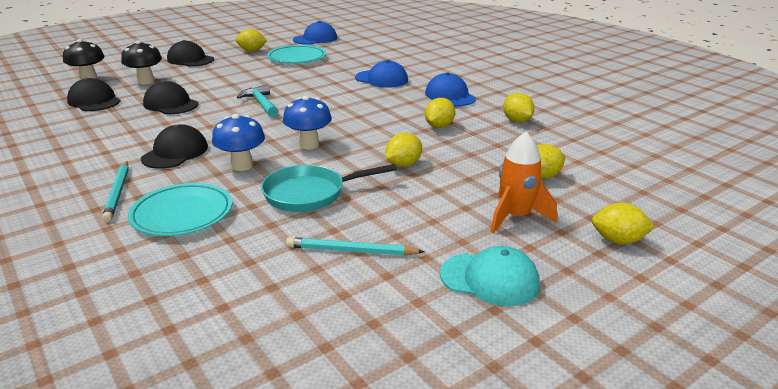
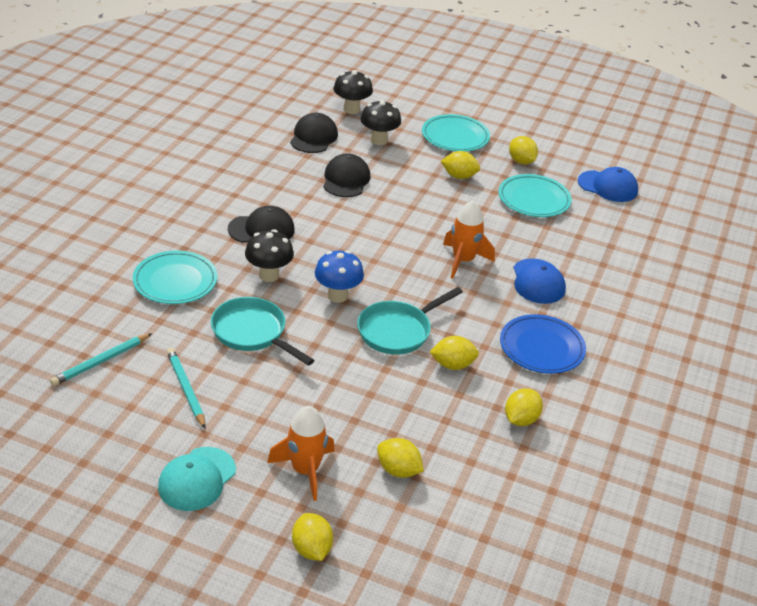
camera: 55 degrees right, 10 degrees up
(118, 193) = (181, 235): turquoise pencil -> turquoise pencil (100, 362)
(190, 60) = (455, 137): black cap -> turquoise plate
(242, 166) = (269, 275): blue mushroom -> black mushroom
(261, 104) = (396, 229): turquoise hammer -> none
(329, 93) = (463, 261): none -> orange rocket
(380, 134) = (398, 331): none -> turquoise pan
(403, 165) = (347, 368): yellow lemon -> yellow lemon (459, 176)
(450, 96) = (541, 348): blue cap -> blue plate
(489, 279) = (197, 479): turquoise cap -> turquoise cap turned 45 degrees clockwise

